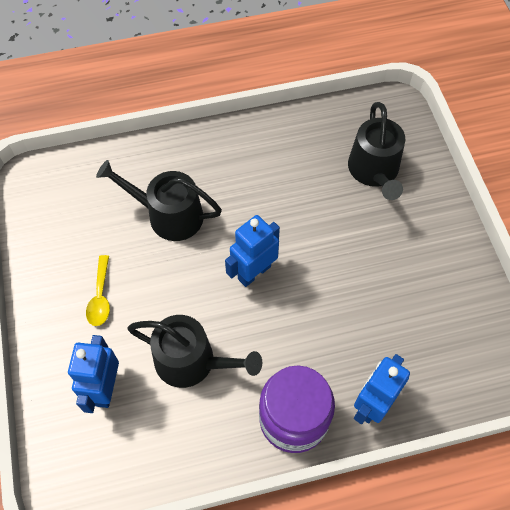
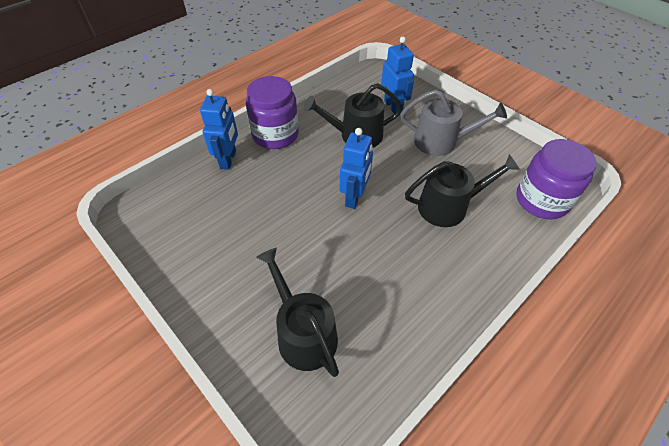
camera: 150 degrees right, 10 degrees down
(76, 177) = (541, 200): none -> purple jar
(100, 297) = (441, 141): yellow spoon -> grey watering can

